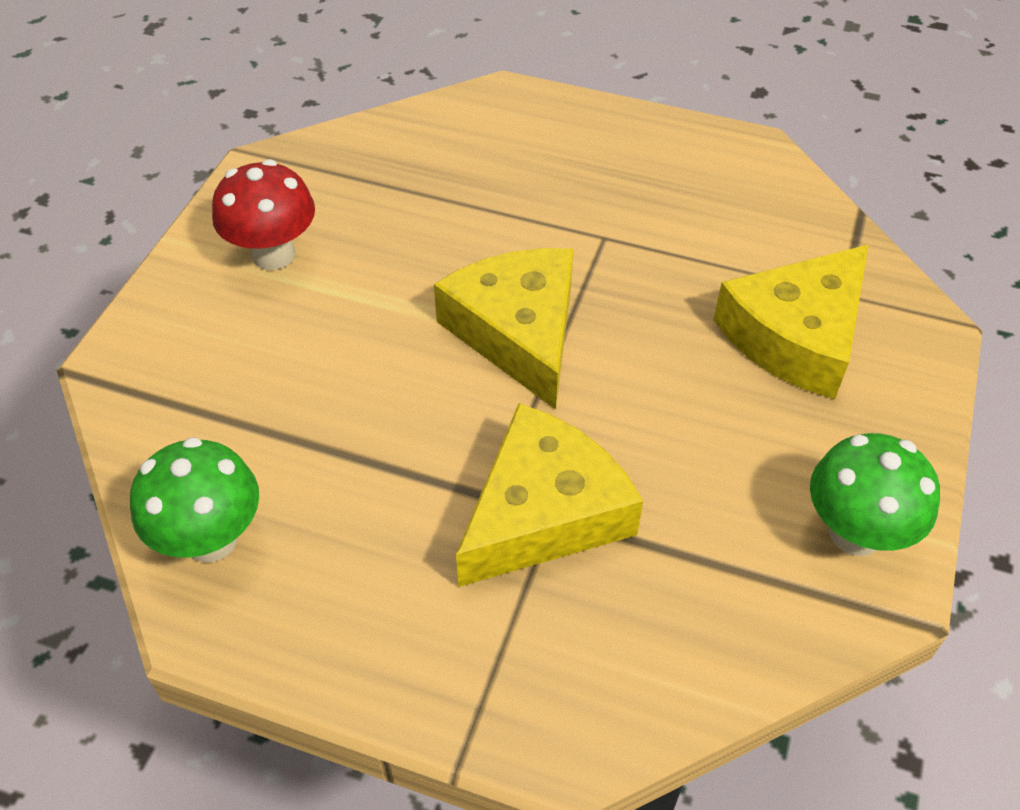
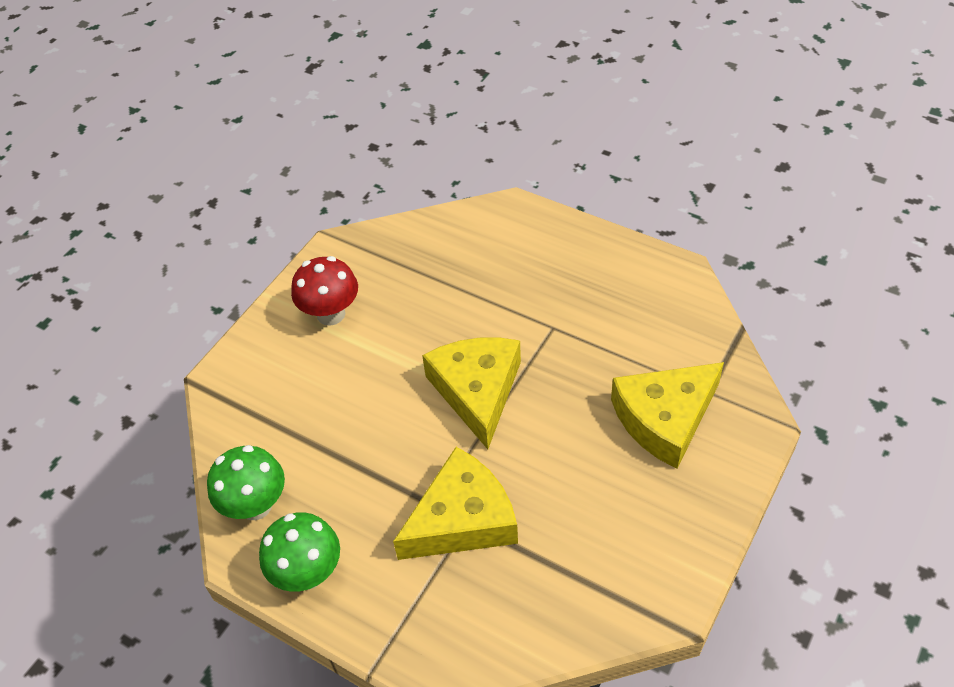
camera: 15 degrees right, 0 degrees up
(855, 533) = (661, 564): green mushroom -> green mushroom (308, 573)

